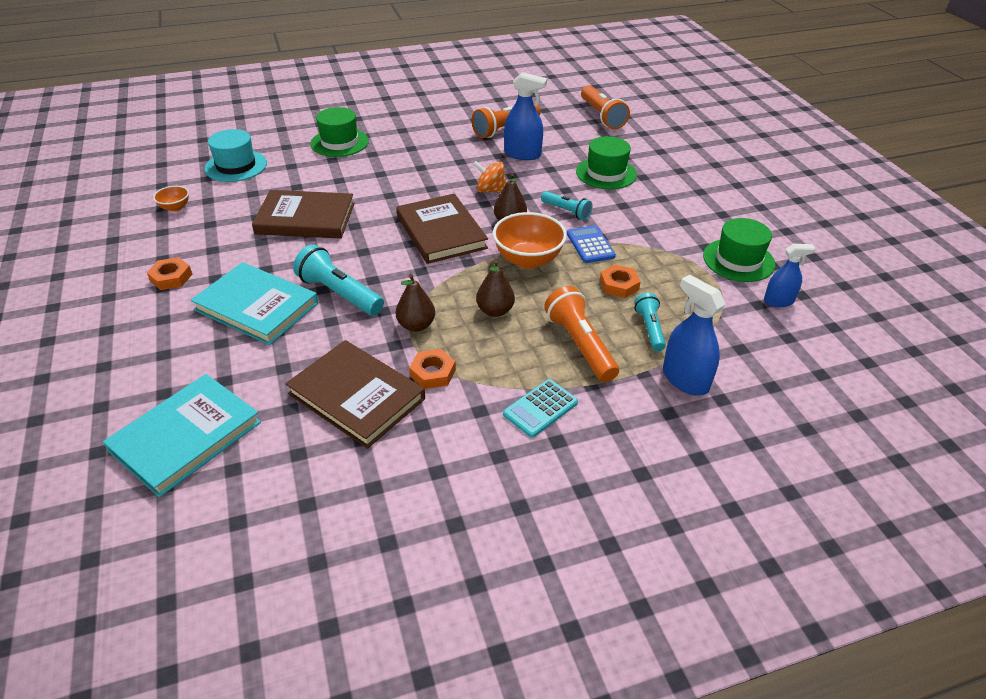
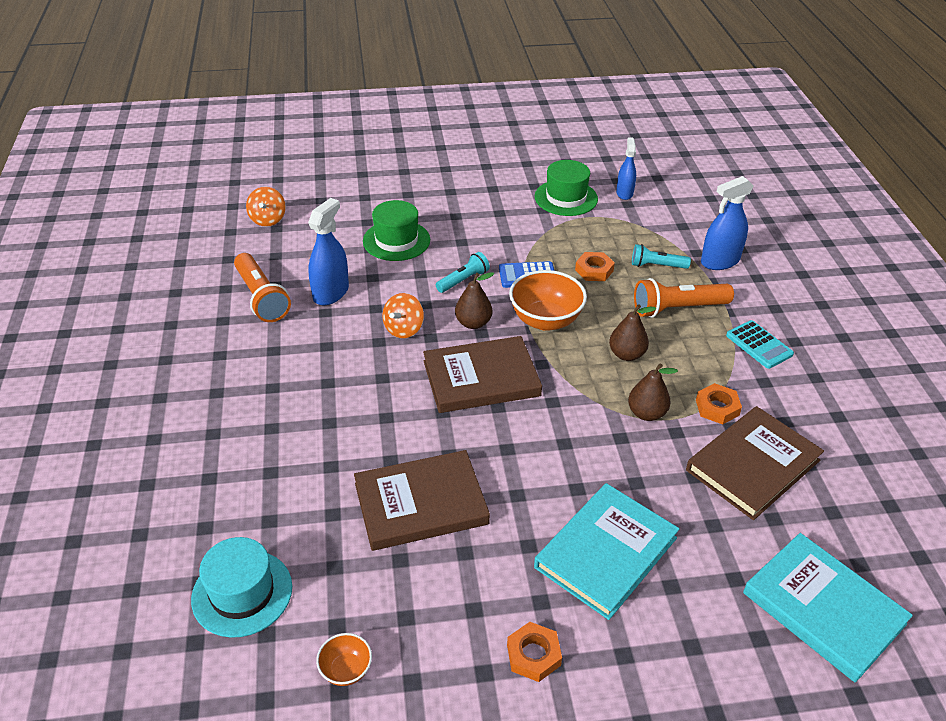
camera: 80 degrees left, 0 degrees up
(305, 219) = (421, 504): brown book -> brown book turned 60 degrees clockwise
(339, 142) = (222, 462): green hat -> none
(339, 293) = (587, 473): turquoise flashlight -> none
(602, 116) = (268, 219): orange flashlight -> orange spinning top

